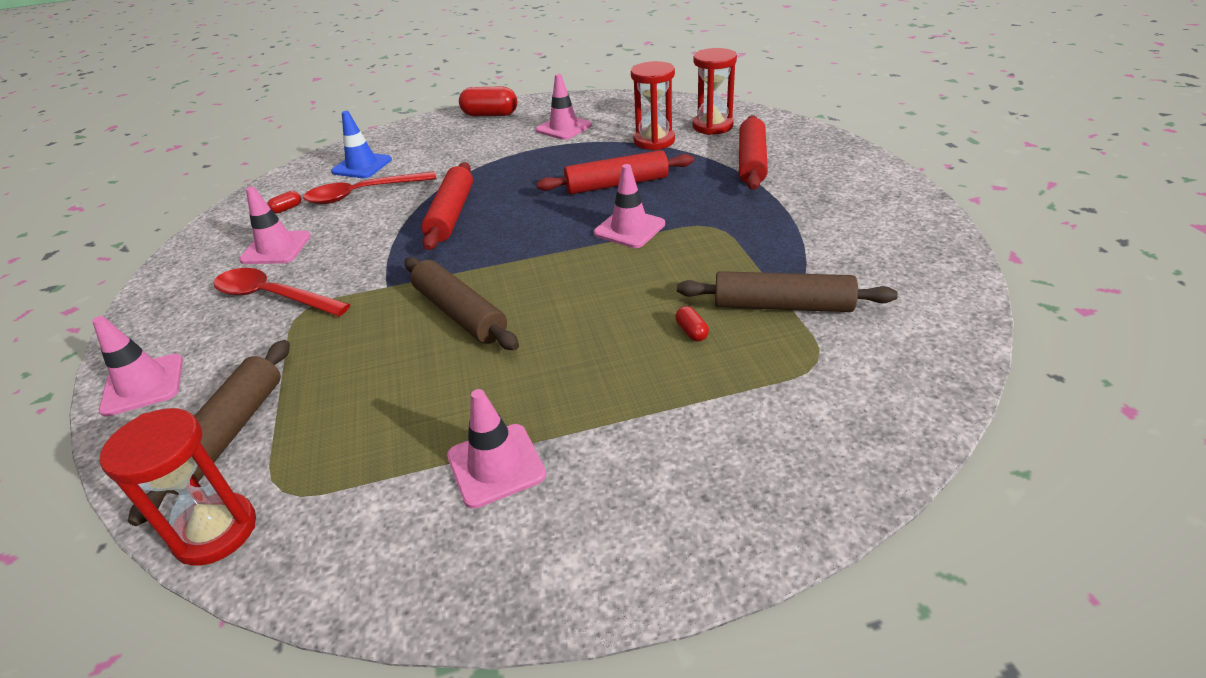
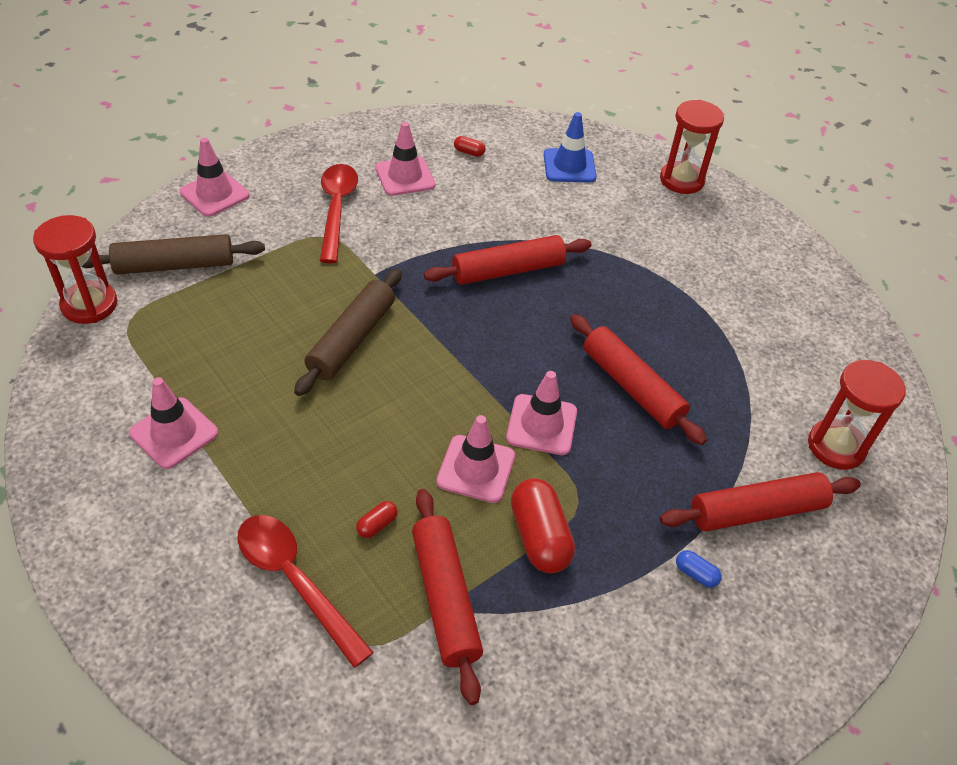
camera: 60 degrees right, 10 degrees up
(362, 194) = (517, 190): red spoon -> red spoon (295, 581)
(490, 115) = (738, 219): red capsule -> red capsule (539, 537)
(564, 128) = (743, 296): pink traffic cone -> pink traffic cone (476, 469)
(654, 141) = (757, 394): red hourglass -> red hourglass (681, 180)
(782, 306) = (445, 598): brown rolling pin -> red rolling pin
(795, 193) = (695, 574): none -> blue capsule

